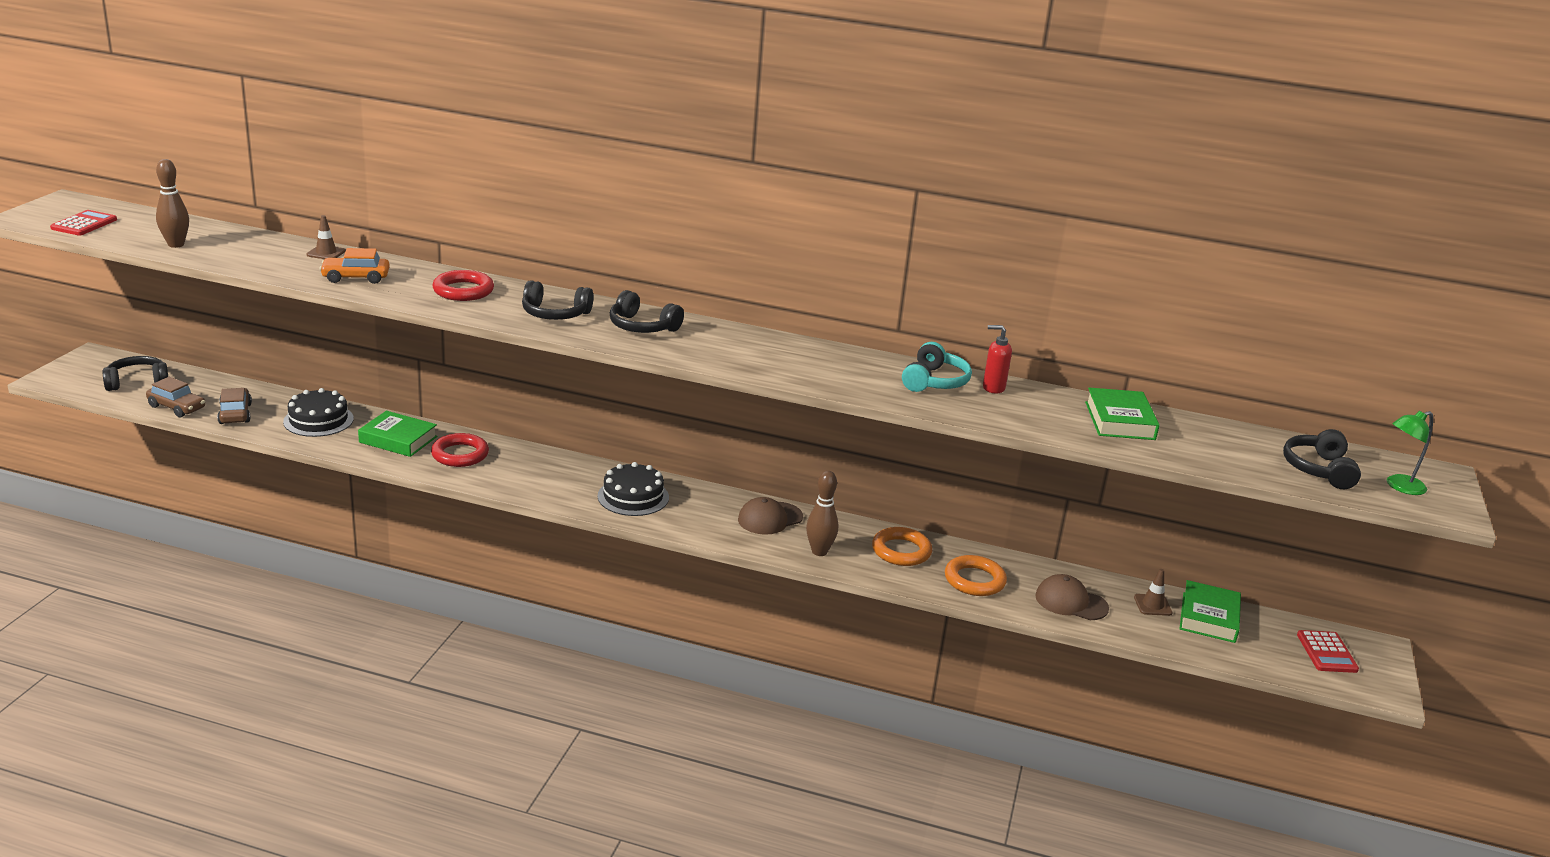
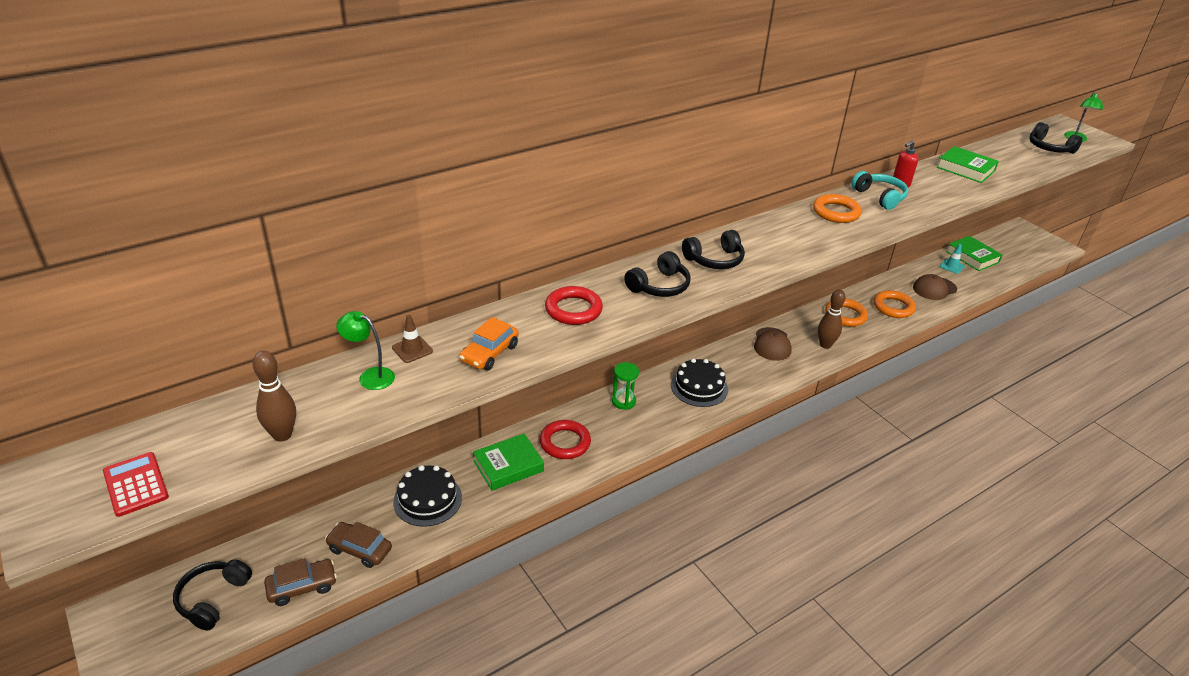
camera: 50 degrees left, 10 degrees up
(274, 250) = (370, 376): none -> green lamp
(556, 464) = (623, 401): none -> green hourglass
(850, 364) = (836, 212): none -> orange ring
(1152, 605) = (952, 266): brown traffic cone -> turquoise traffic cone
(1326, 652) = (1020, 243): red calculator -> none

